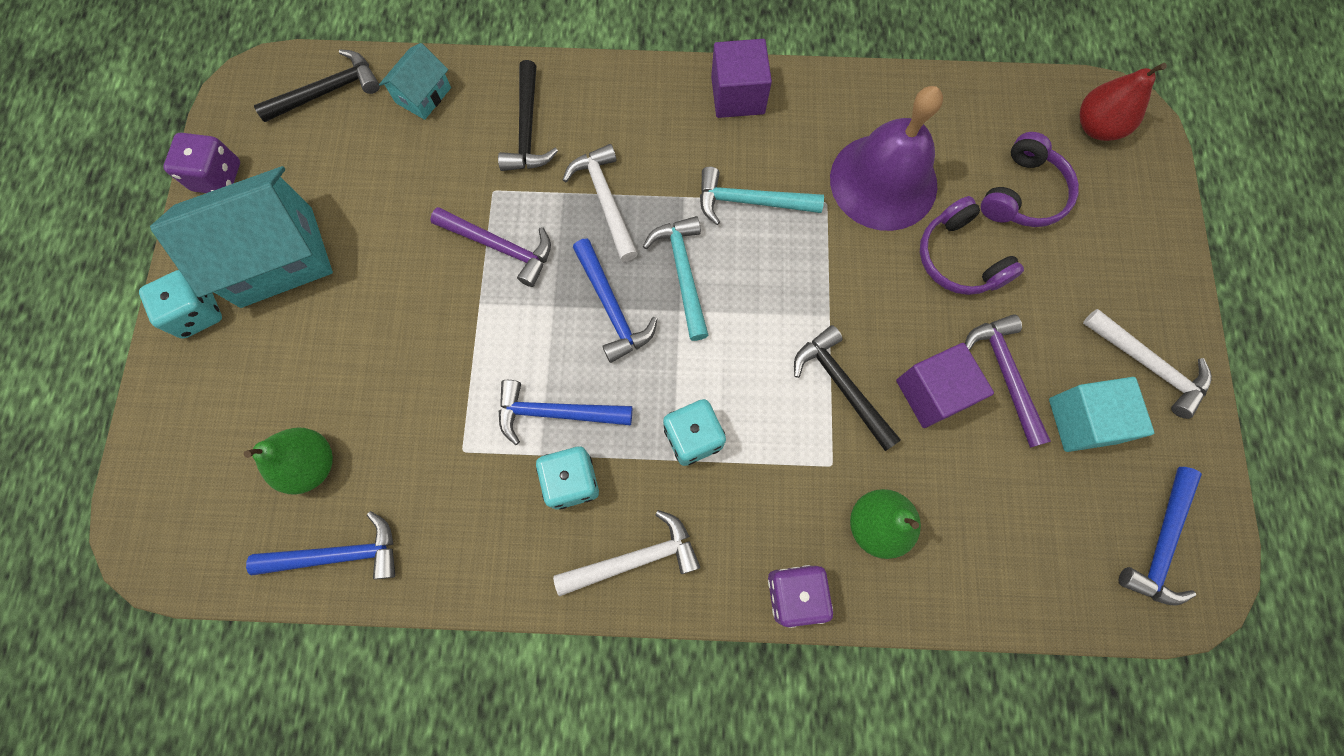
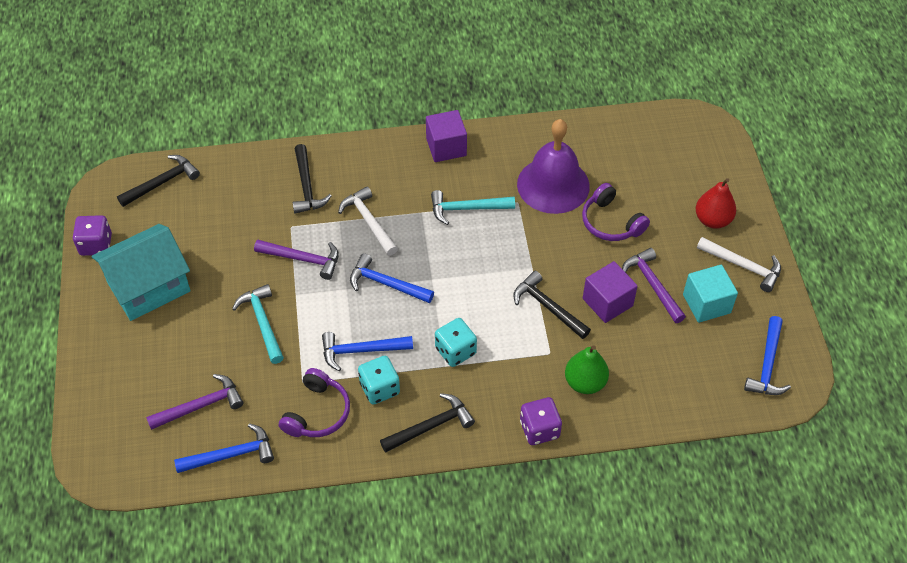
camera: 10 degrees left, 20 degrees down
(198, 313) = (101, 328): turquoise dice -> none
(311, 464) = (200, 406): green pear -> purple hammer
(423, 95) = (230, 176): turquoise house -> none
(612, 307) = (386, 284): blue hammer -> blue hammer turned 150 degrees clockwise
(634, 558) = (431, 426): white hammer -> black hammer
(682, 273) = (430, 257): turquoise hammer -> turquoise hammer (262, 323)
(1022, 194) = (645, 179): purple headphones -> purple headphones (317, 412)
(1096, 127) = (686, 134): red pear -> red pear (712, 220)

